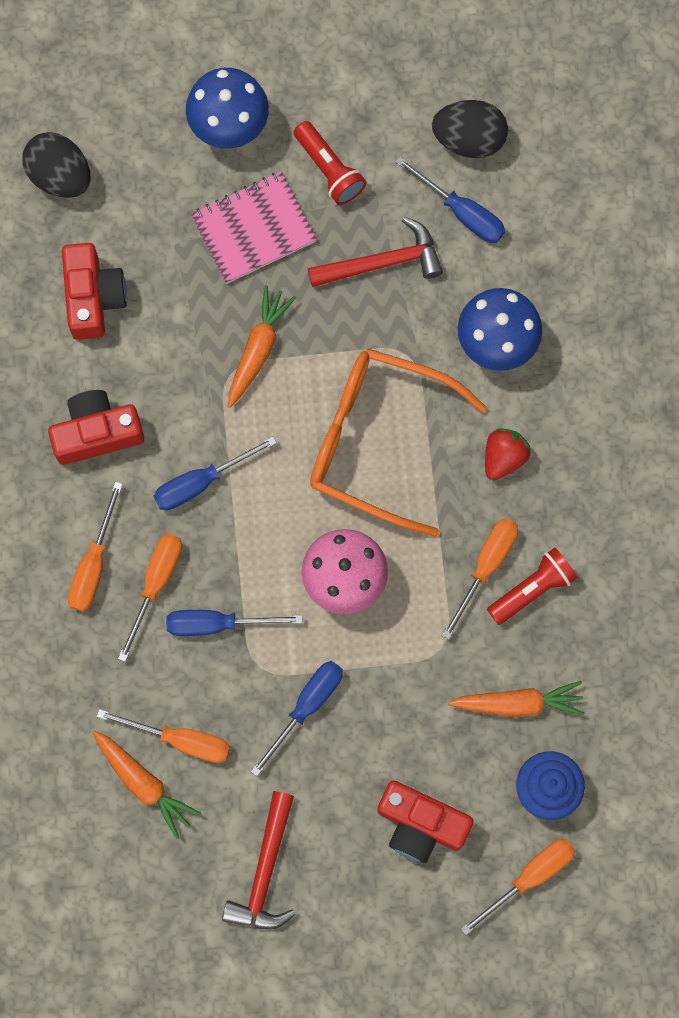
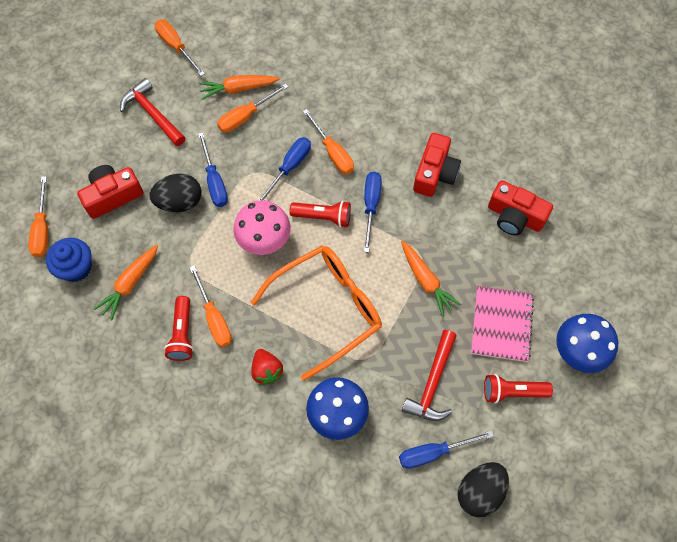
camera: 125 degrees right, 10 degrees down
(60, 175) = (600, 243): black egg -> black egg (179, 202)
(93, 565) = (364, 131): orange screwdriver -> orange screwdriver (176, 46)
(259, 530) = (323, 217): none -> red flashlight

